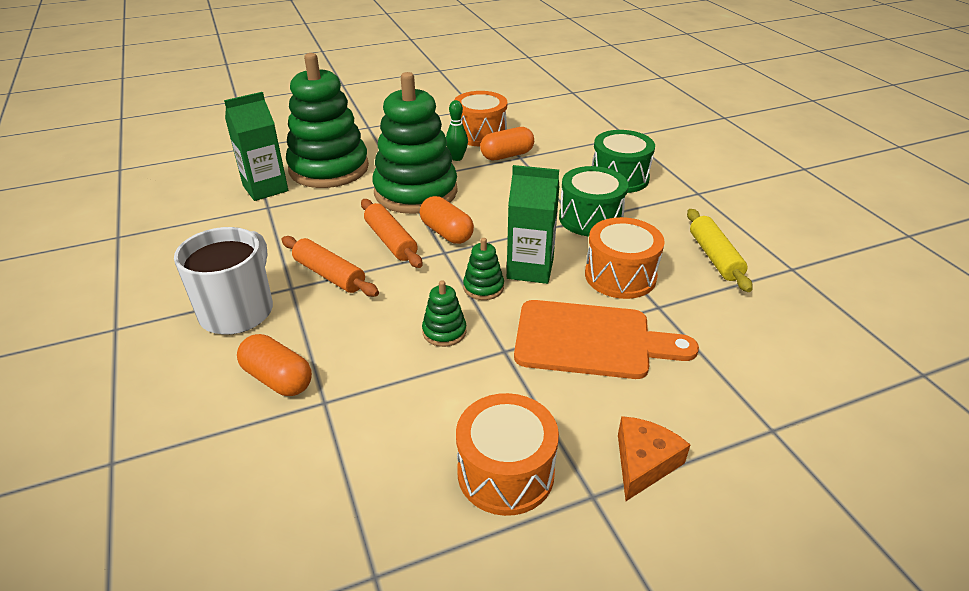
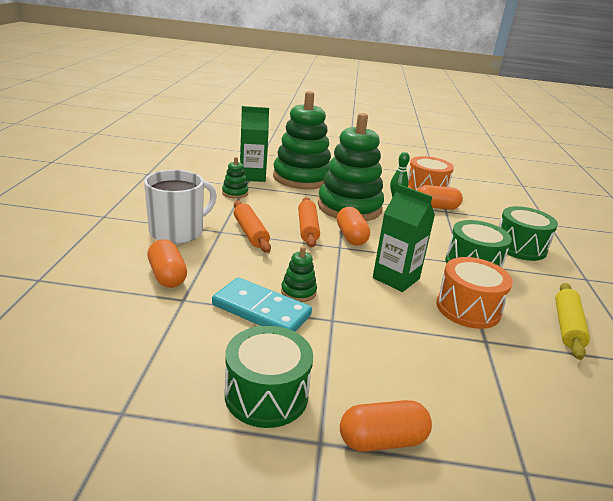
camera: 25 degrees right, 10 degrees down
(423, 374) = (261, 310): none -> turquoise domino
(483, 287) = (350, 277): green stacking toy -> green stacking toy (235, 193)
(505, 472) = (266, 395): orange drum -> green drum
(591, 340) = (407, 340): orange cutting board -> none
(643, 463) = (382, 440): orange cheese -> orange capsule

